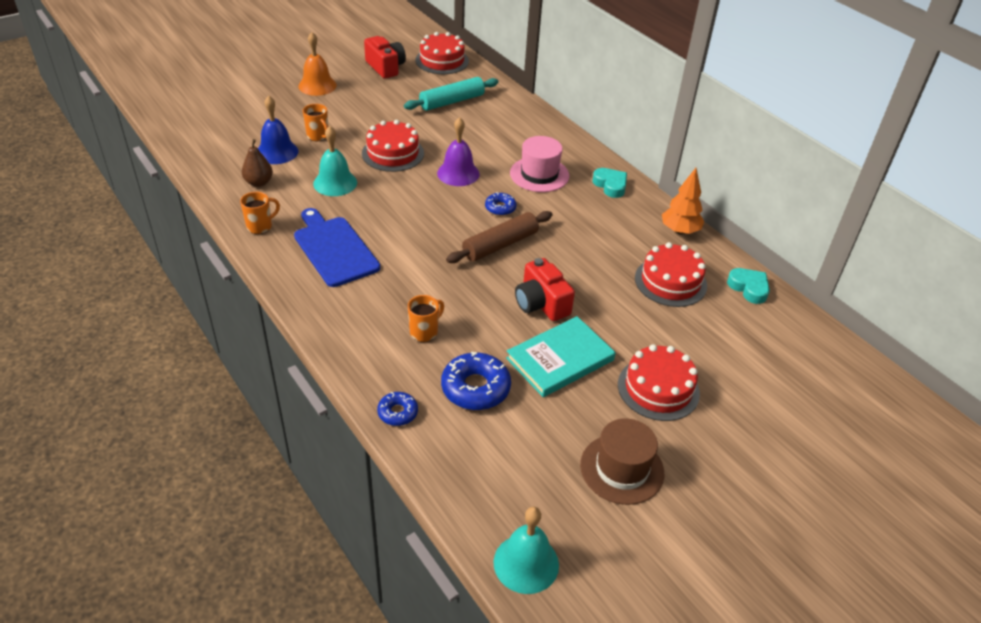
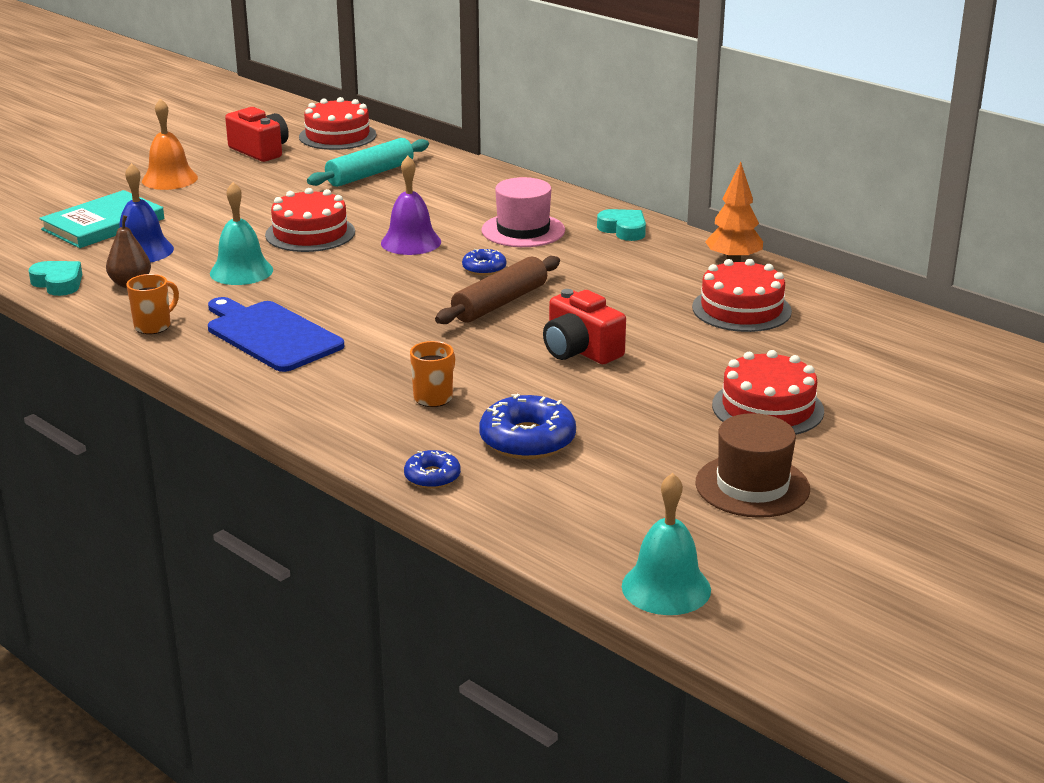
camera: 10 degrees left, 15 degrees down
(318, 136) = (195, 229): orange mug -> none
(560, 359) = (628, 398): turquoise book -> turquoise book (103, 224)
(749, 288) = (844, 302): turquoise heart -> turquoise heart (58, 283)

